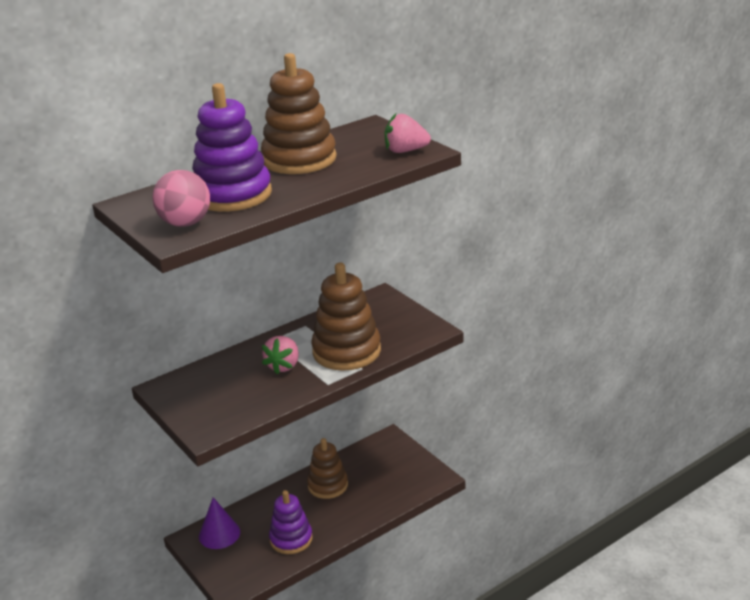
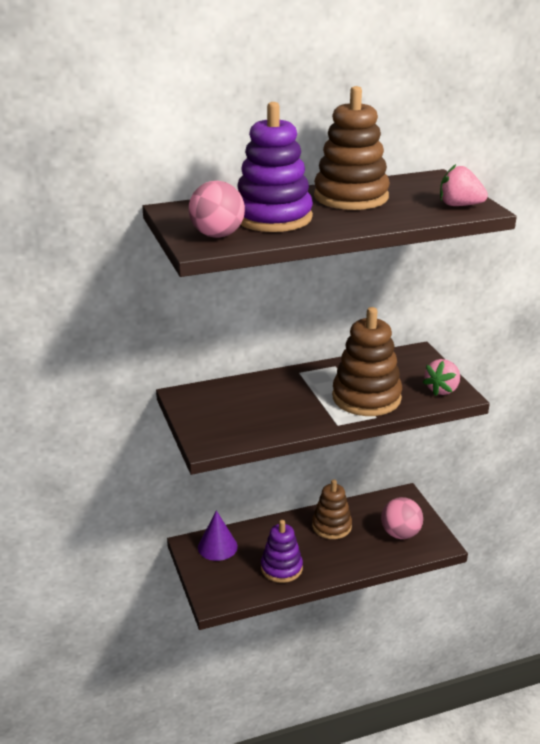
camera: 15 degrees right, 0 degrees up
(284, 366) = (301, 399): pink strawberry -> pink strawberry (442, 390)
(396, 477) = (400, 534): none -> pink ball

